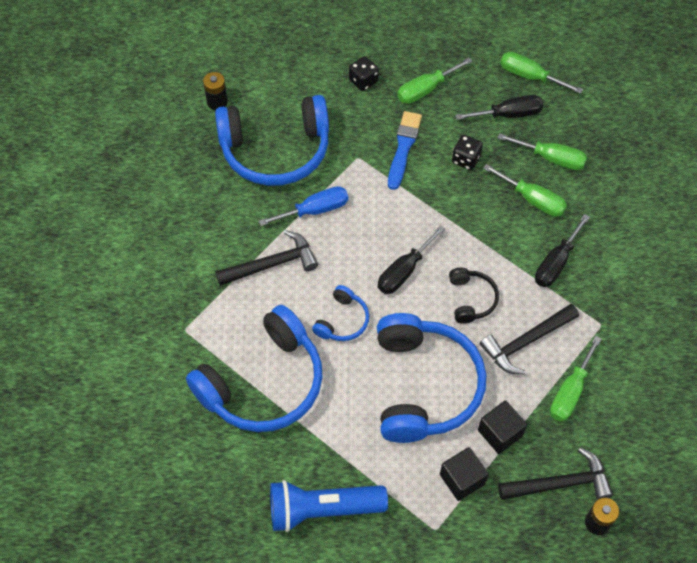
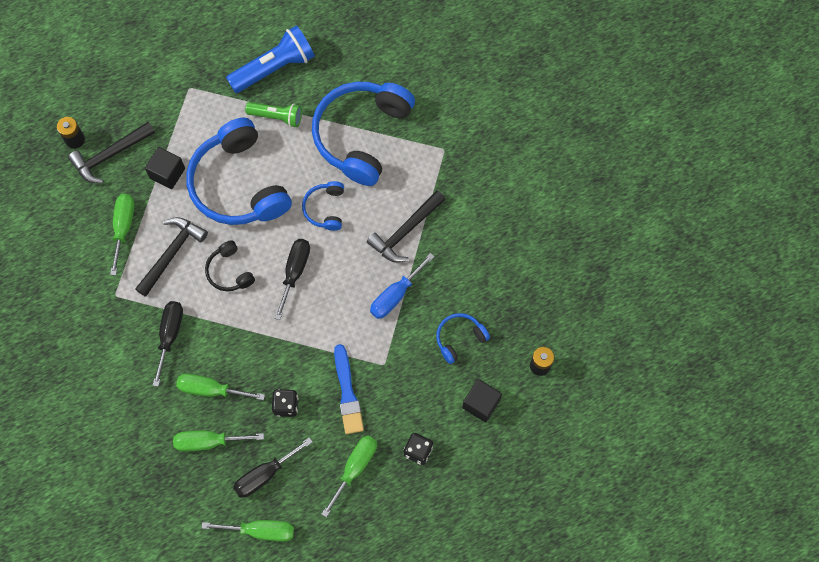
camera: 155 degrees right, 10 degrees up
(276, 151) = (459, 338): blue headphones -> blue headphones, size x0.46
(347, 446) = (277, 117): none -> green flashlight
(462, 479) = (183, 129): black cube -> black cube (481, 404)

